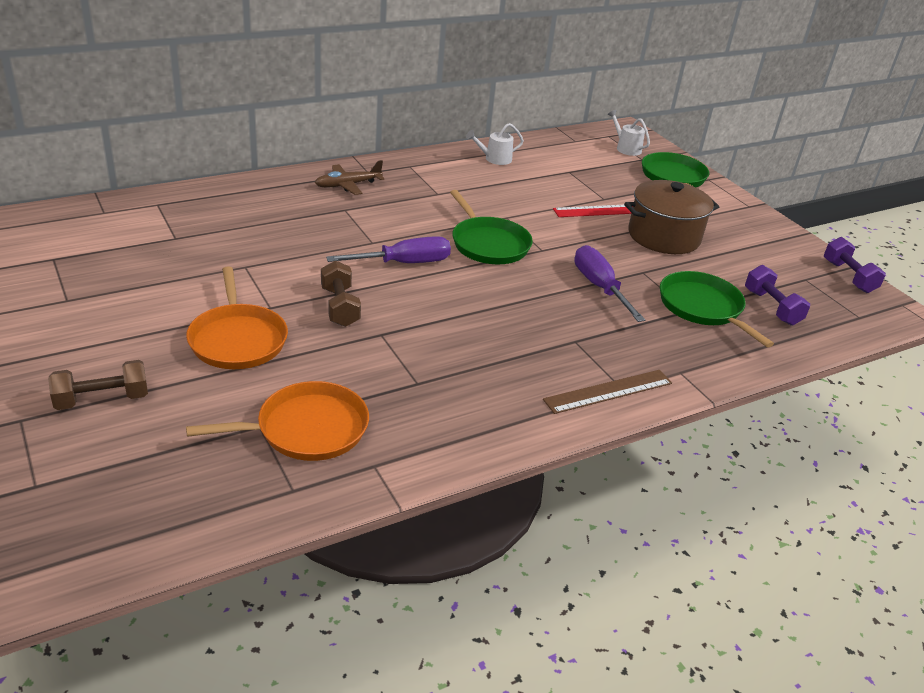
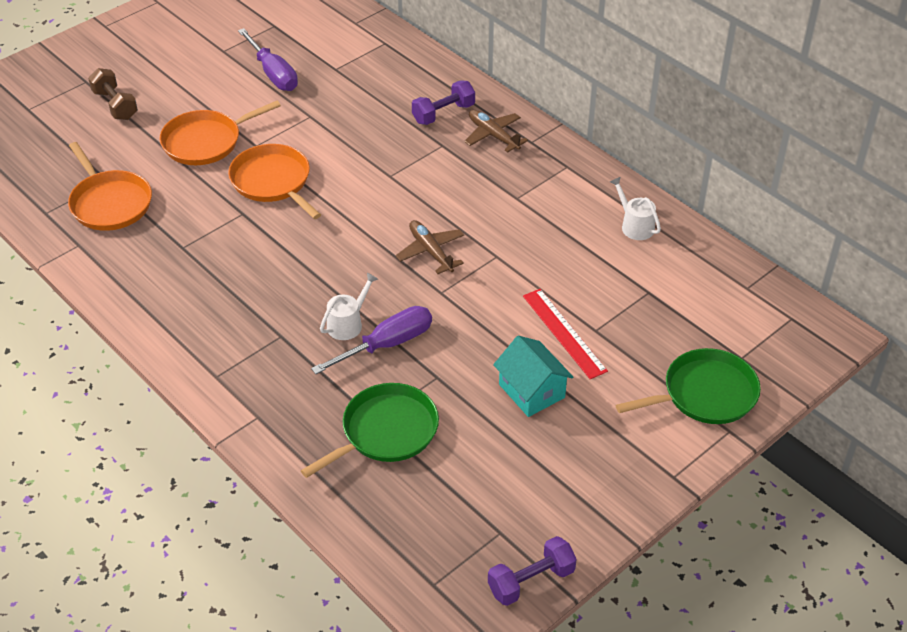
camera: 80 degrees right, 10 degrees up
(340, 307) = (273, 182): brown dumbbell -> orange pan
(403, 263) = (362, 203): purple screwdriver -> purple screwdriver (273, 73)
(488, 244) = (431, 251): green pan -> brown plane
(608, 391) = (209, 366): brown ruler -> none
(626, 148) = (764, 339): white watering can -> white watering can (348, 324)
(664, 236) = (531, 391): brown pot -> turquoise house
(771, 307) = (415, 495): purple dumbbell -> purple dumbbell (443, 113)

